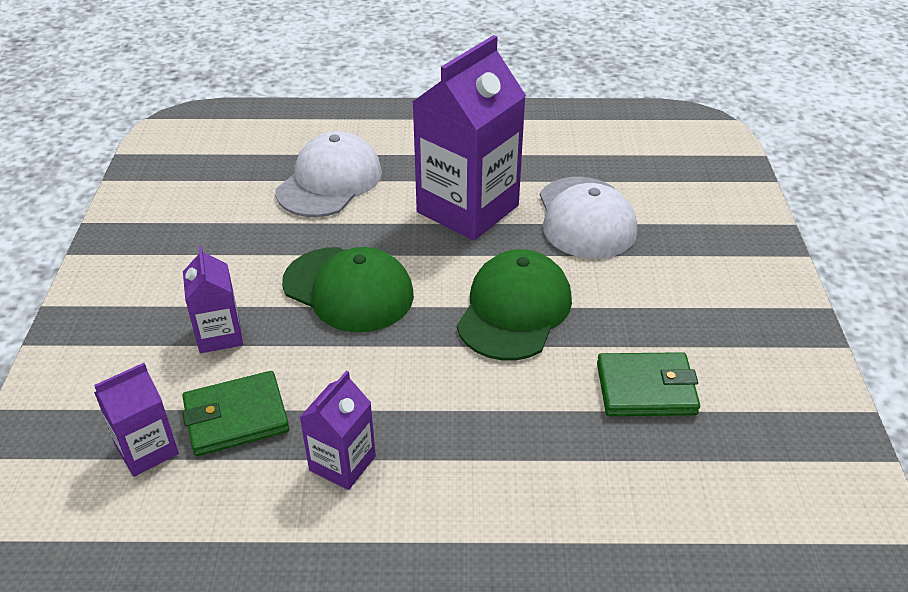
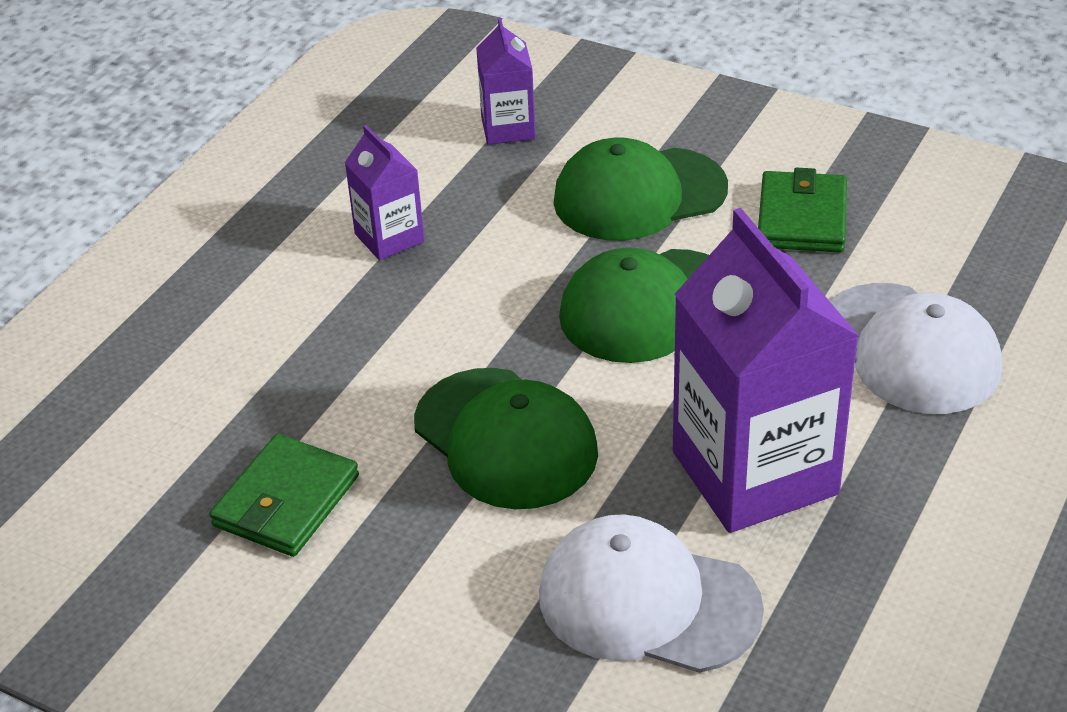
camera: 120 degrees right, 0 degrees up
(219, 335) = (639, 195): purple carton -> green cap
(236, 417) = (506, 185): green wallet -> green wallet (802, 218)

